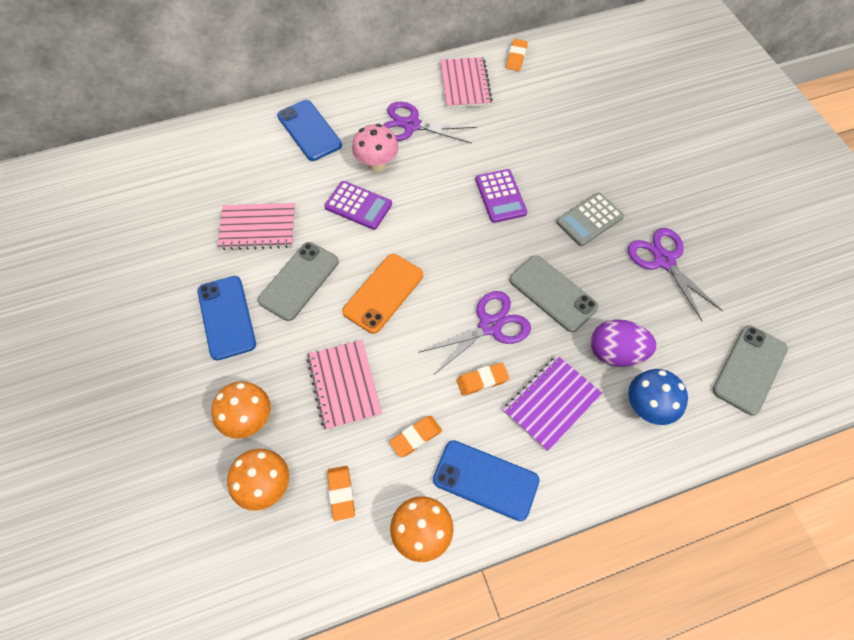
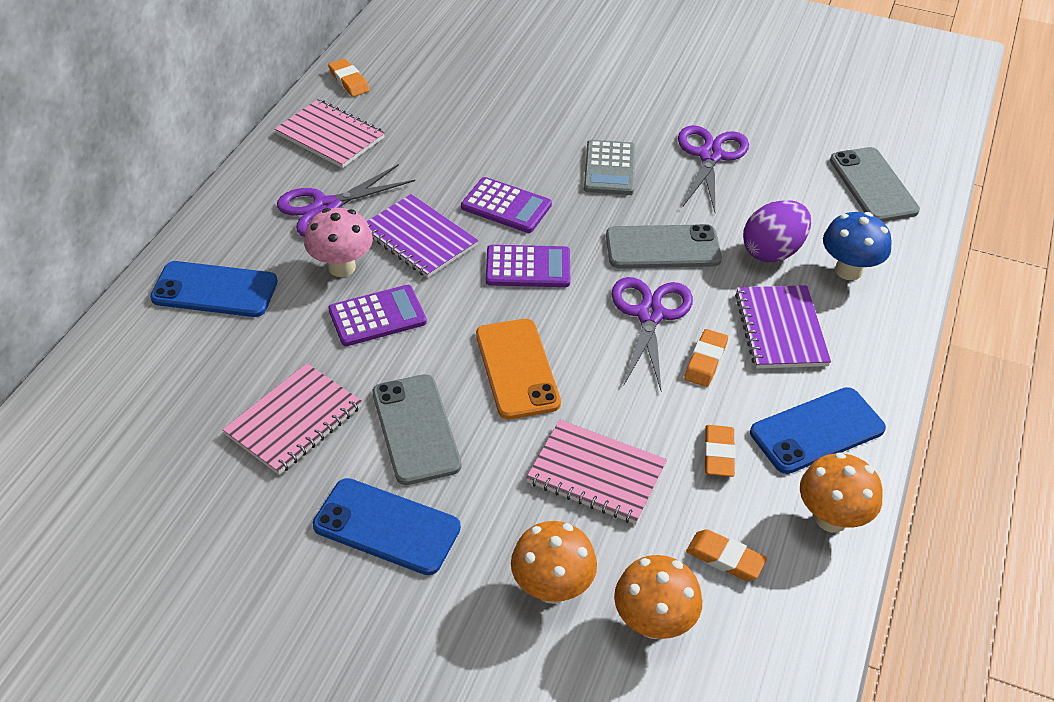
camera: 50 degrees left, 15 degrees down
(432, 179) = (419, 238): none -> purple notebook
(464, 241) = (528, 267): none -> purple calculator
(664, 260) = (710, 156): purple scissors -> purple scissors turned 90 degrees clockwise

